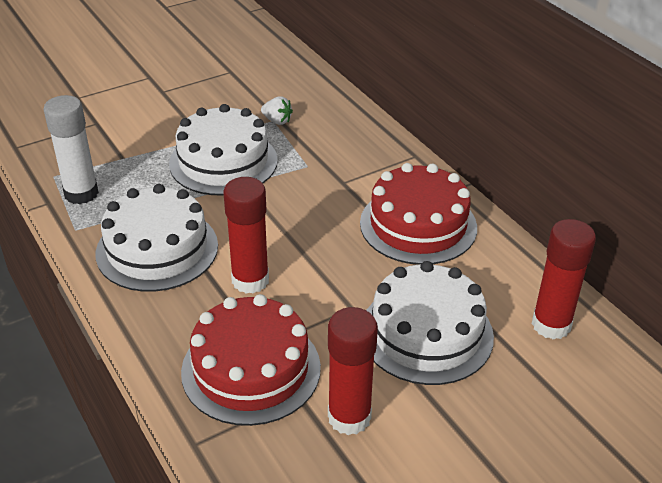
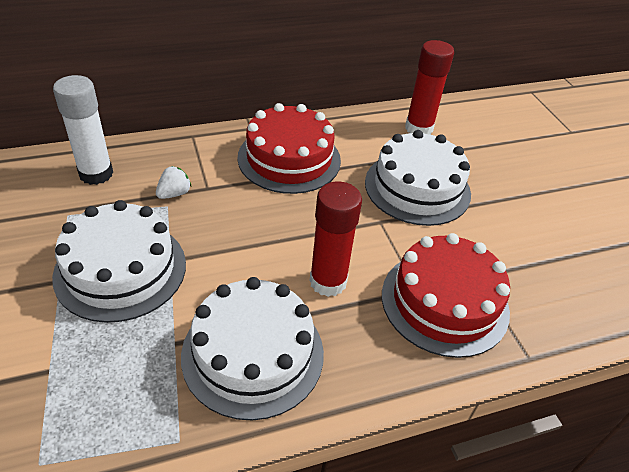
camera: 80 degrees left, 5 degrees up
(81, 193) = (104, 428): white glue stick -> white glue stick (96, 174)
(277, 121) = (71, 211): white strawberry -> white strawberry (174, 194)
(349, 417) = (501, 250): red glue stick -> none

